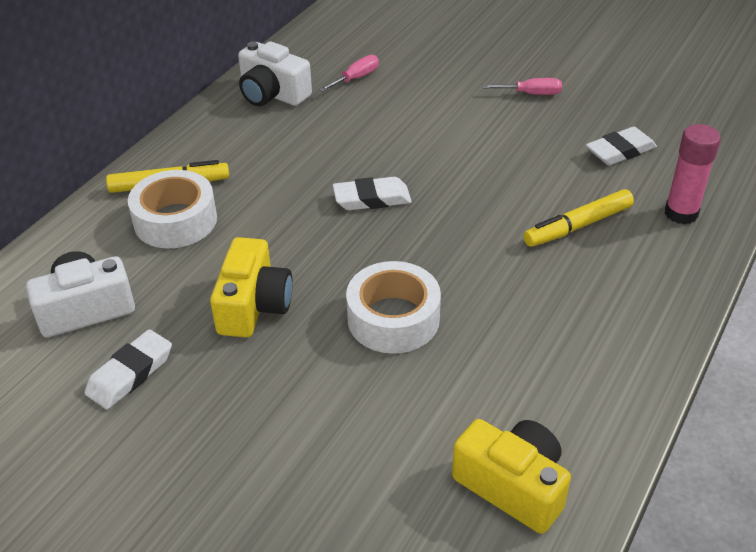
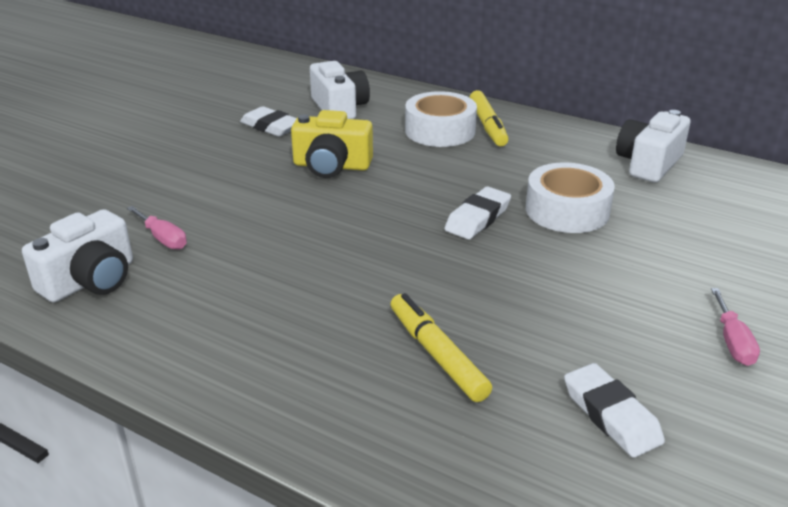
camera: 90 degrees right, 10 degrees down
(356, 78) = (704, 210): pink screwdriver -> pink screwdriver (163, 238)
(372, 199) = (477, 218): white eraser -> white eraser turned 45 degrees clockwise
(393, 318) = (303, 228): white tape -> white tape (567, 210)
(512, 486) = (90, 280): yellow camera -> white camera
(681, 213) = (467, 458): pink glue stick -> none

